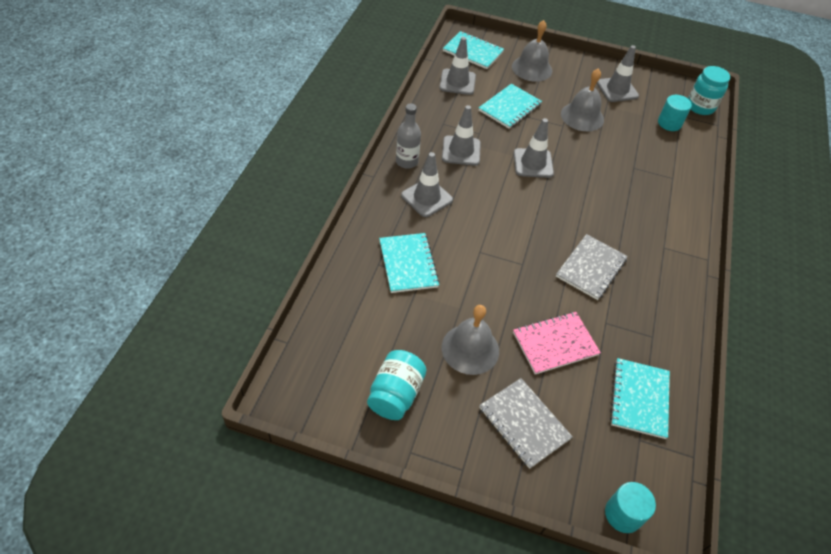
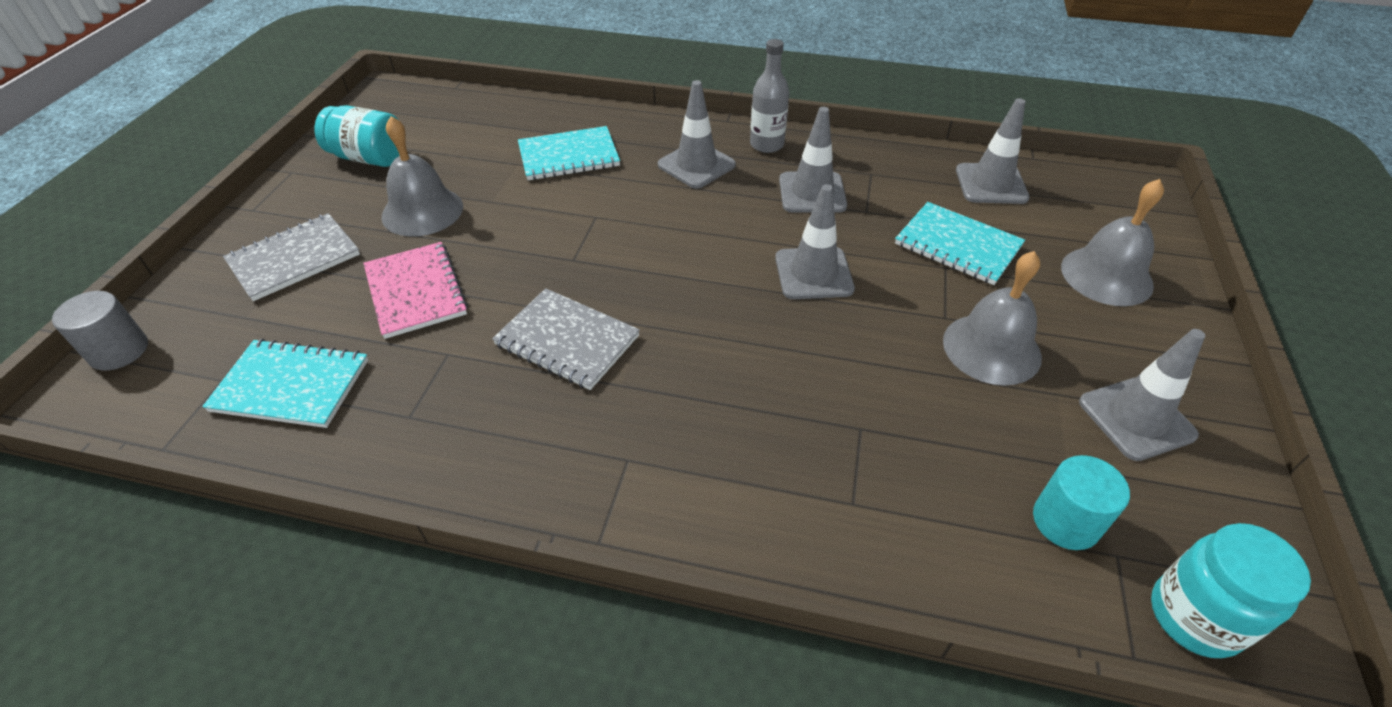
camera: 90 degrees right, 5 degrees down
(473, 51) = (1097, 199): turquoise notebook -> none
(623, 514) = (119, 351): turquoise cylinder -> grey cylinder

